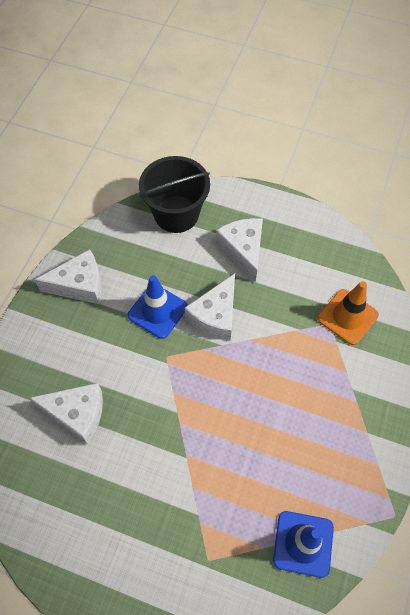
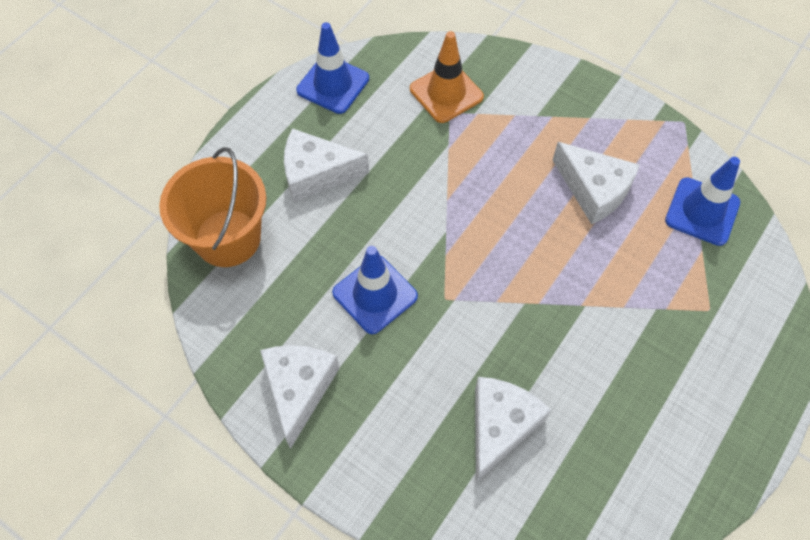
camera: 75 degrees left, 0 degrees up
(176, 214) = (228, 238): black bucket -> orange bucket
(215, 316) = (403, 228): white cheese -> white cheese (593, 190)
(324, 239) = (333, 84): none -> blue traffic cone

